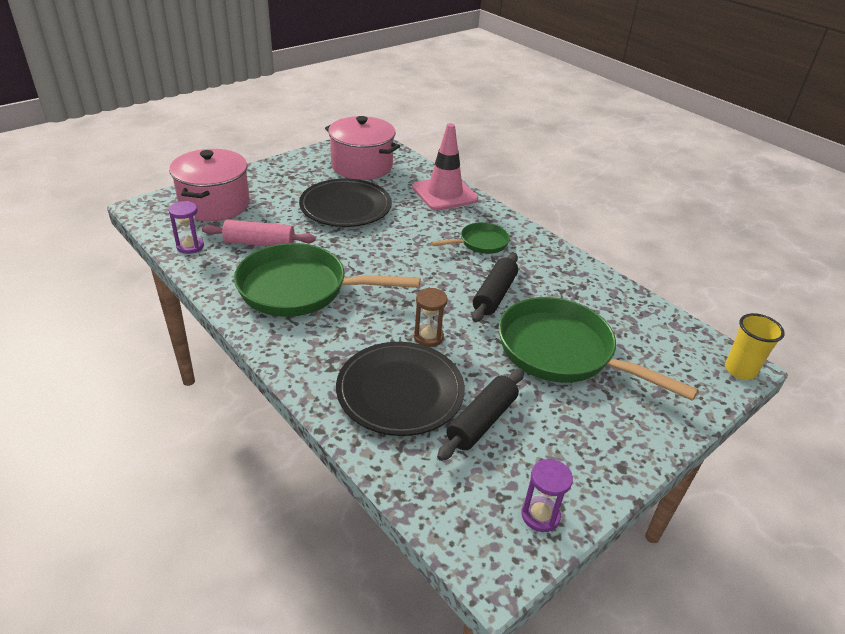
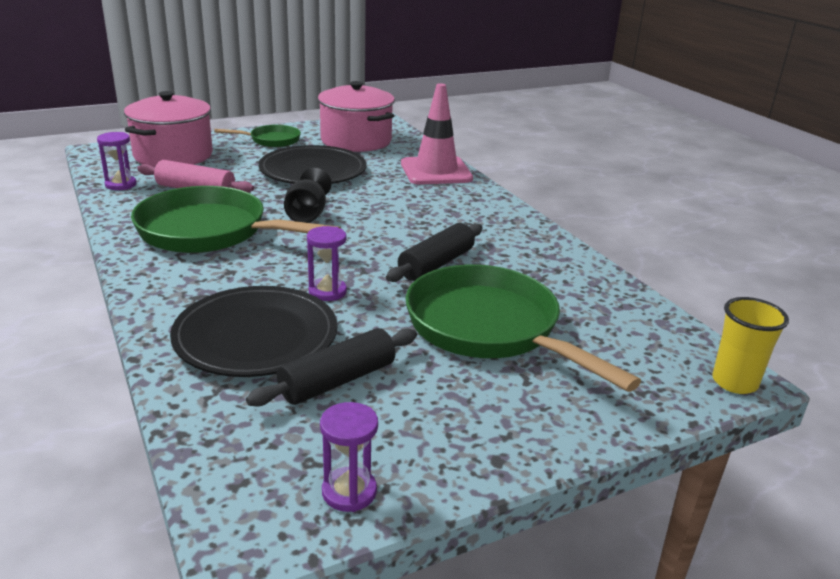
camera: 15 degrees right, 10 degrees down
(368, 257) = (307, 214): none -> black goblet
(428, 337) = (327, 291): brown hourglass -> purple hourglass
(480, 243) = (450, 217): green pan -> green pan (271, 140)

